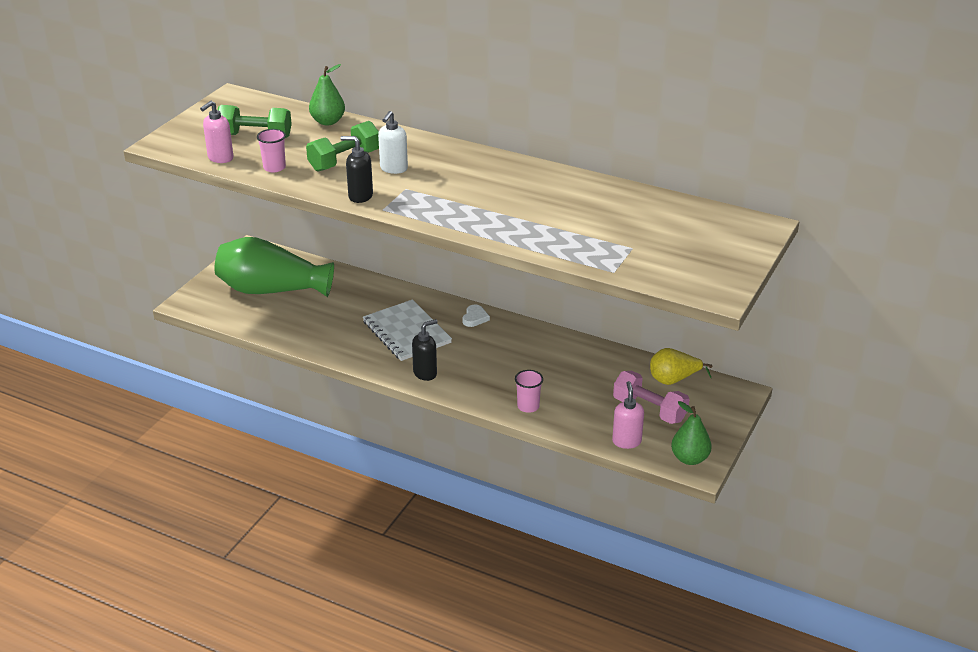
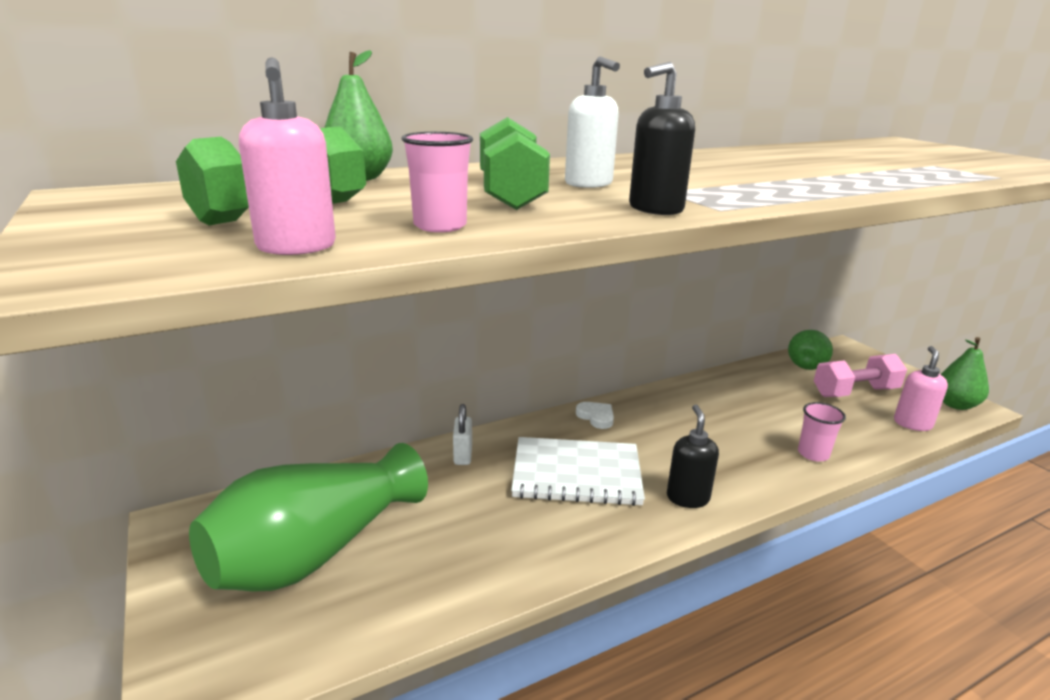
camera: 55 degrees left, 10 degrees down
(382, 292) = (463, 455): none -> white padlock
(626, 441) = (912, 424): pink soap dispenser -> pink soap dispenser turned 75 degrees clockwise
(673, 380) = (806, 364): yellow pear -> green pear

